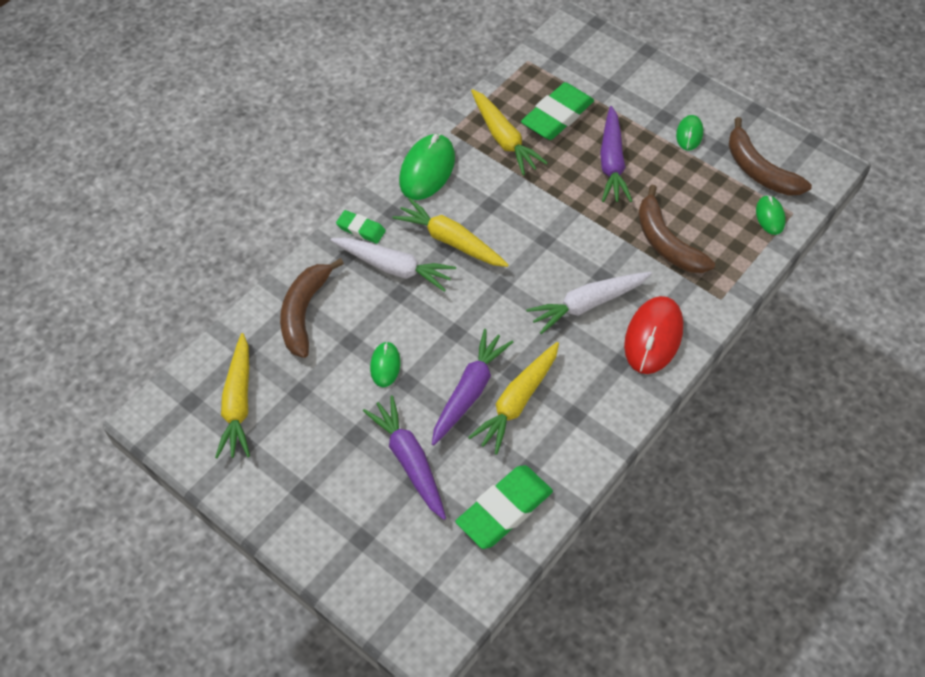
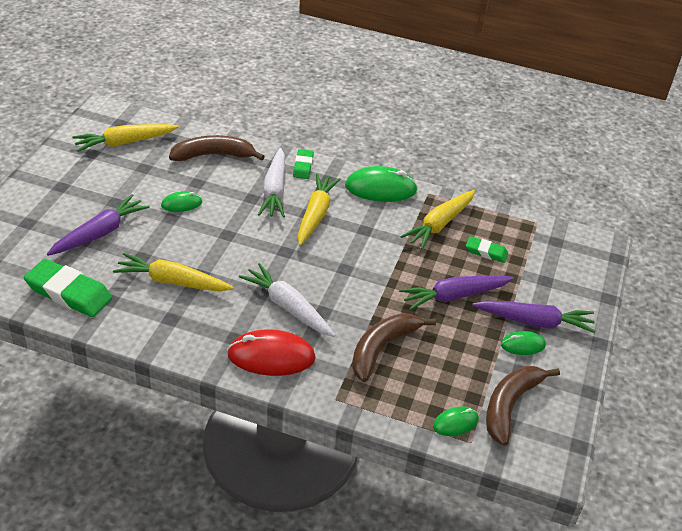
camera: 65 degrees right, 15 degrees down
(469, 391) = (173, 253): purple carrot -> purple carrot (534, 322)
(557, 116) = (486, 252): green eraser -> green eraser, size x0.55

